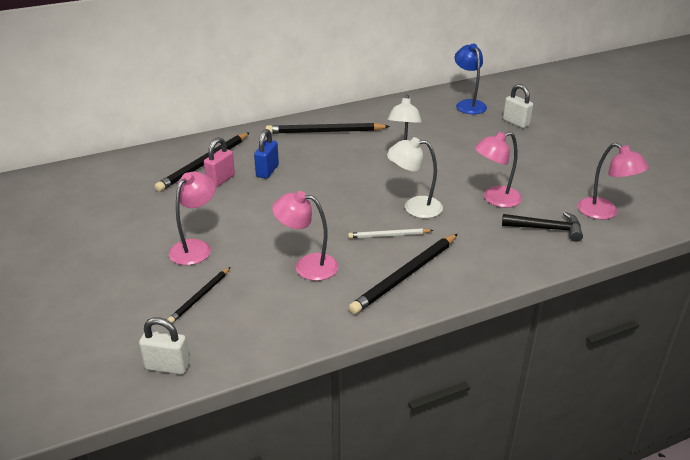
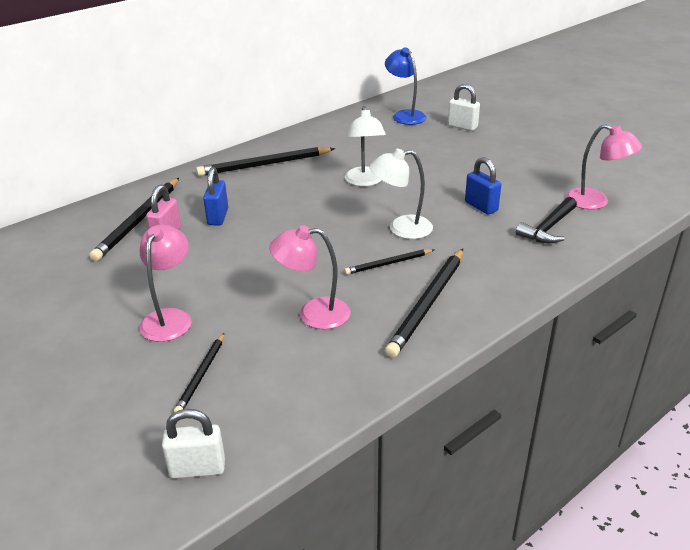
camera: 15 degrees left, 0 degrees up
(388, 235) = (388, 264): white pencil -> black pencil
(495, 199) = (481, 206): pink lamp -> blue padlock
(546, 229) = (548, 228): black hammer -> black hammer turned 135 degrees clockwise

